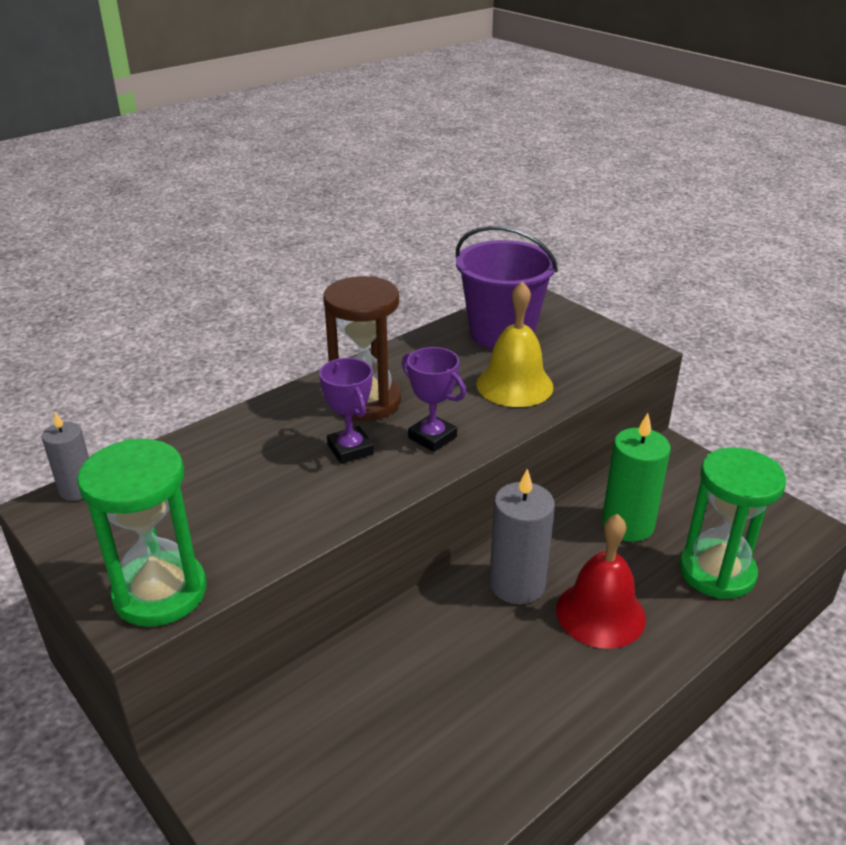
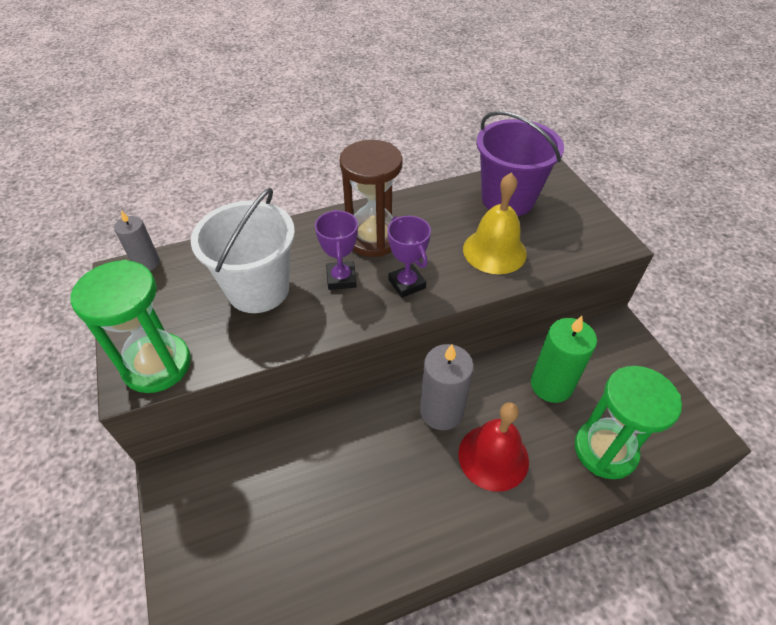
camera: 20 degrees right, 15 degrees up
(250, 483) = (258, 289): none -> white bucket

